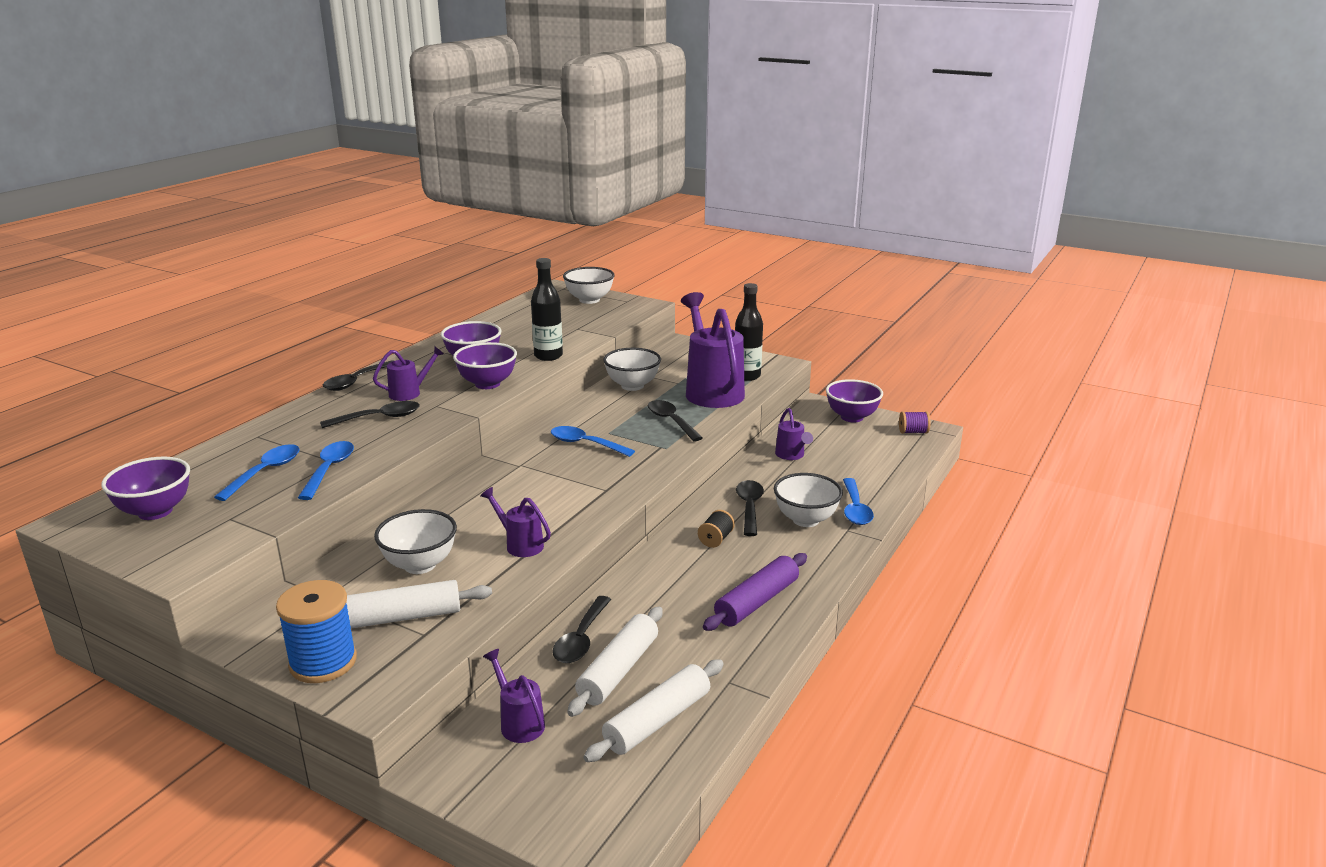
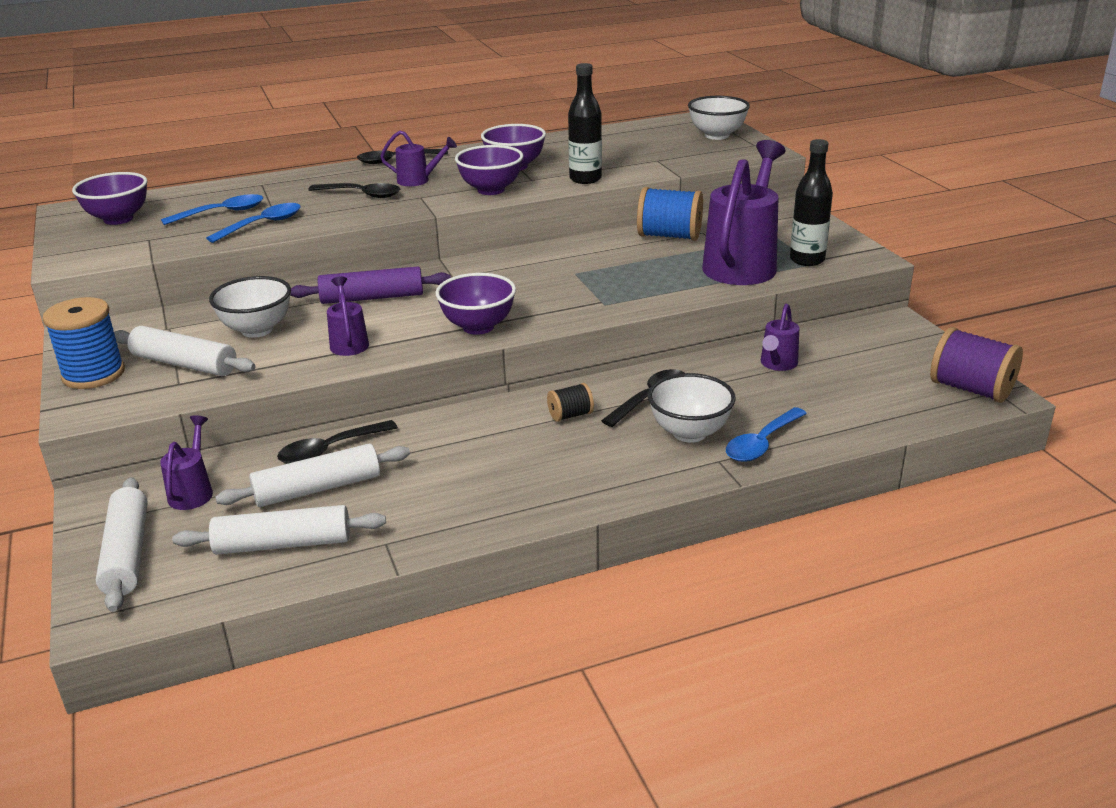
camera: 40 degrees right, 5 degrees up
(543, 795) = (127, 554): none -> white rolling pin
(585, 444) = (537, 276): blue spoon -> none
(632, 386) = (669, 236): white bowl -> blue spool
(671, 421) = (651, 281): black spoon -> none
(756, 602) = (518, 487): purple rolling pin -> purple rolling pin (372, 298)
(852, 417) = (916, 348): purple bowl -> purple bowl (478, 327)
(913, 432) = (971, 389): purple spool -> purple spool, size x1.88

